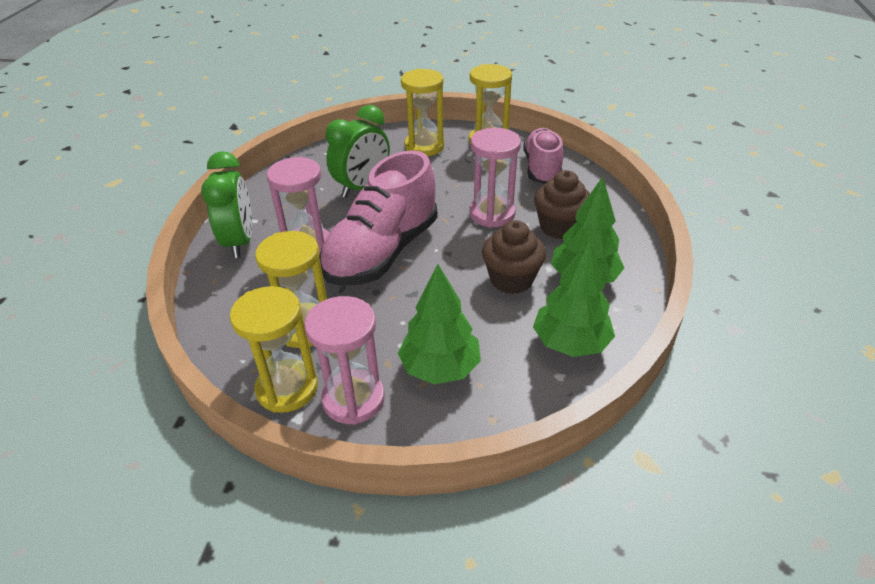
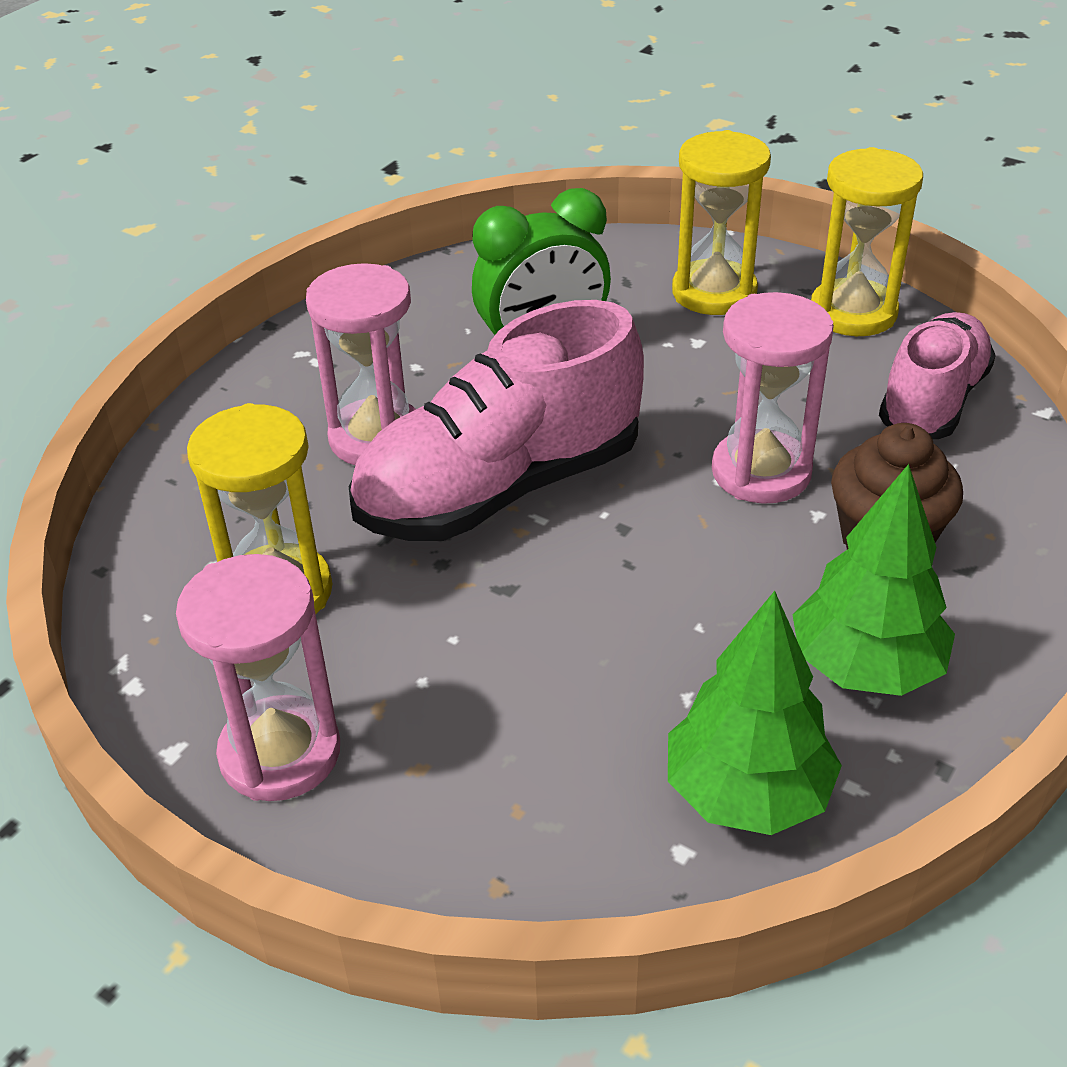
camera: 25 degrees right, 0 degrees up
(239, 242) = (267, 395): green clock -> none
(287, 388) = (186, 692): yellow hourglass -> none
(440, 368) = (464, 751): green tree -> none
(511, 279) = (712, 622): brown cupcake -> none

